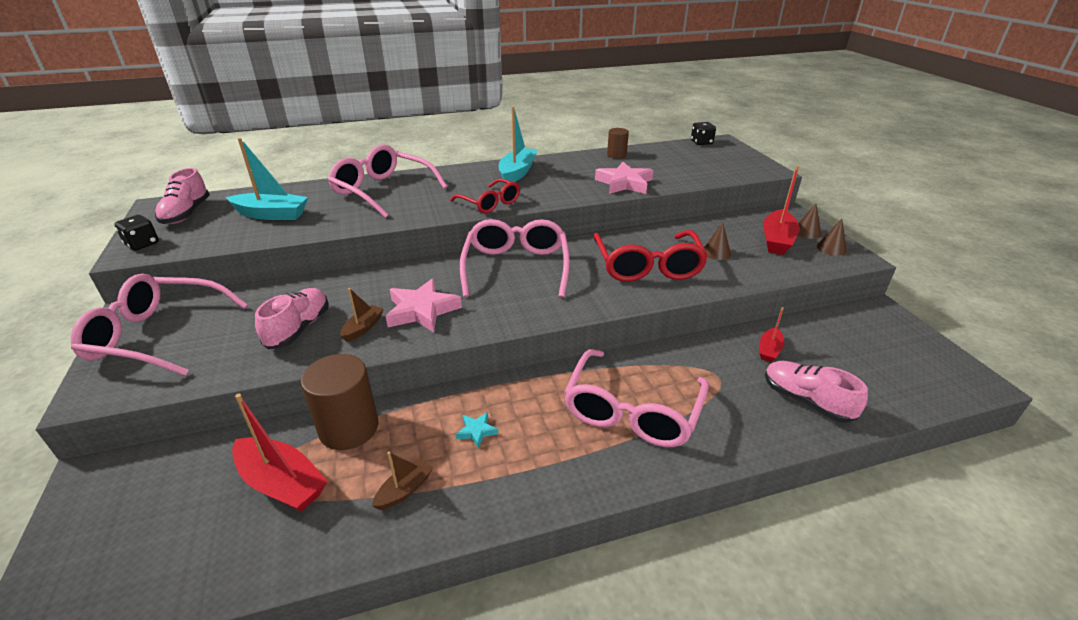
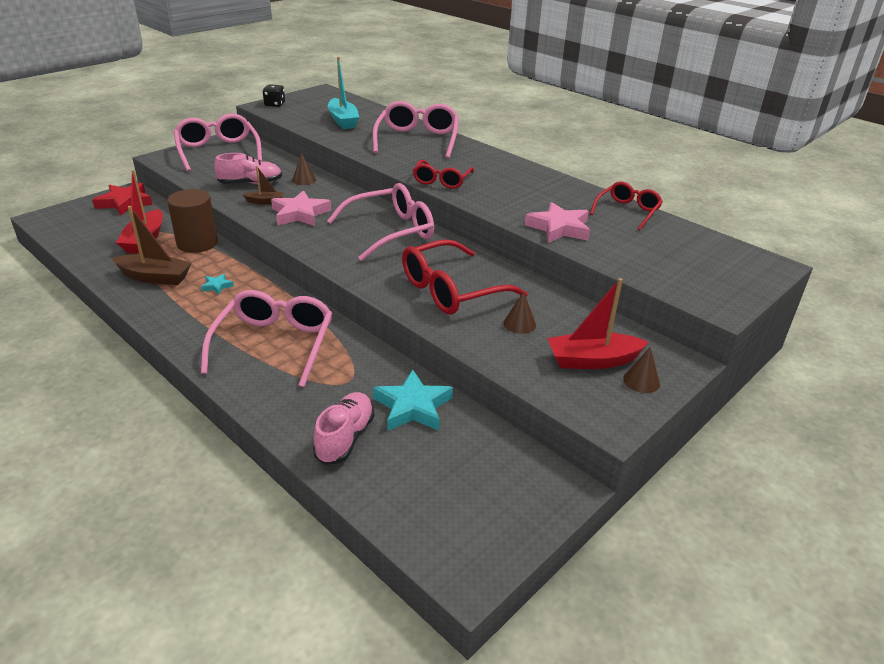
camera: 60 degrees right, 0 degrees up
(123, 489) = (124, 203): none -> red star
(186, 214) = (320, 100): pink shoe -> none
(404, 490) = (155, 277): brown boat -> brown boat, size x1.82
(517, 172) = (517, 177): turquoise boat -> none
(616, 155) = (627, 211): brown cylinder -> red glasses
(632, 411) = (274, 344): pink glasses -> pink glasses turned 105 degrees clockwise
(701, 142) = (745, 252): black dice -> none
(769, 350) = (412, 406): red boat -> turquoise star
(831, 248) = (617, 403): brown cone -> brown cone (304, 180)

